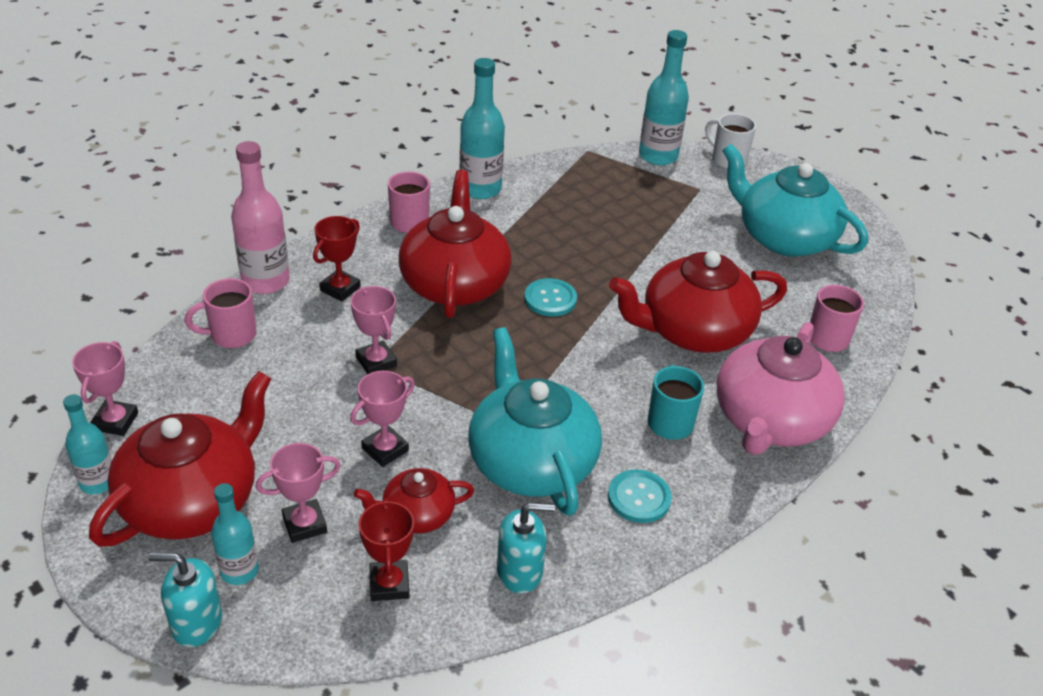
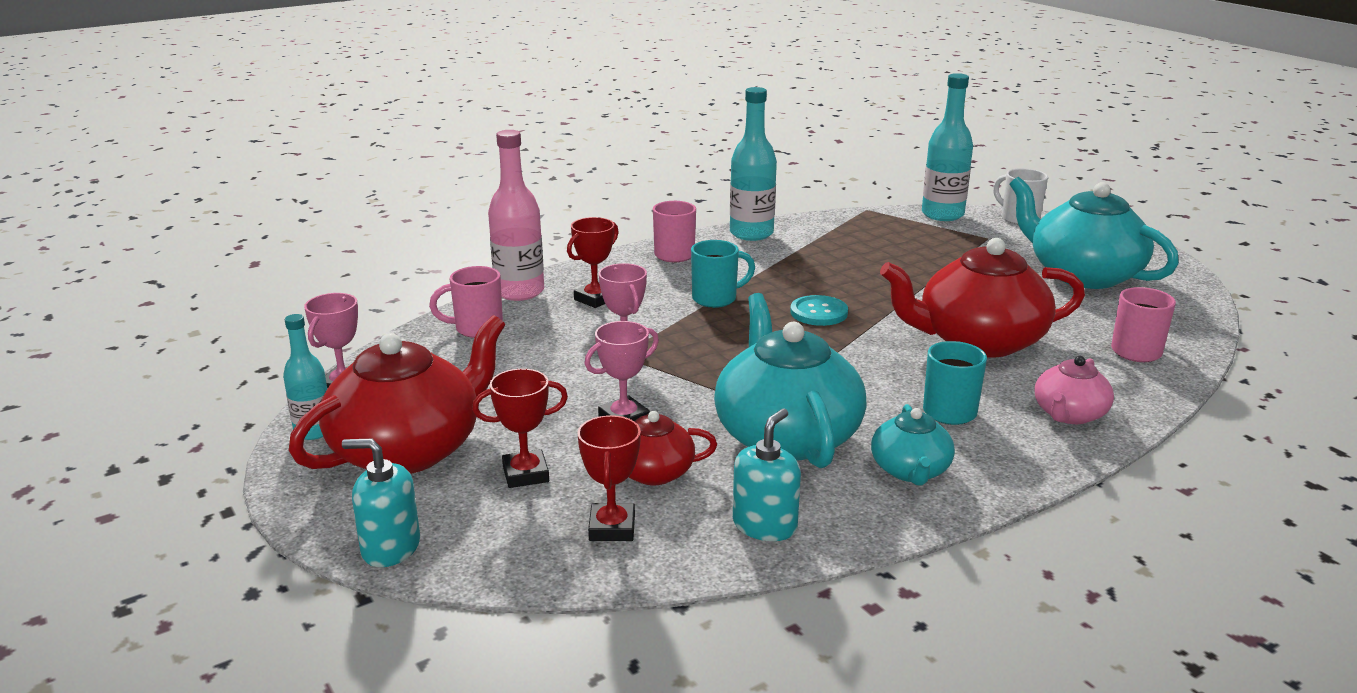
camera: 10 degrees right, 15 degrees down
(239, 571) = (447, 508): turquoise bottle -> none
(304, 524) = (525, 474): pink trophy -> red trophy
(454, 284) = (716, 299): red teapot -> turquoise mug
(520, 571) = (765, 525): turquoise soap dispenser -> turquoise soap dispenser turned 60 degrees counterclockwise
(639, 498) = (910, 470): turquoise button -> turquoise teapot
(770, 421) = (1069, 414): pink teapot -> pink teapot, size x0.52

